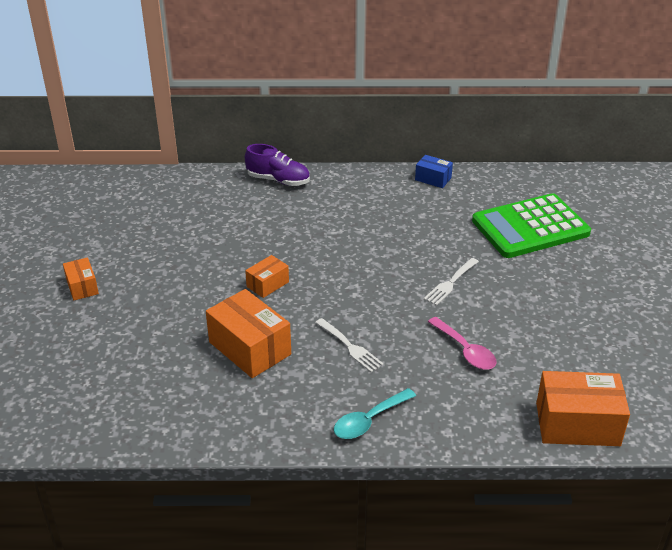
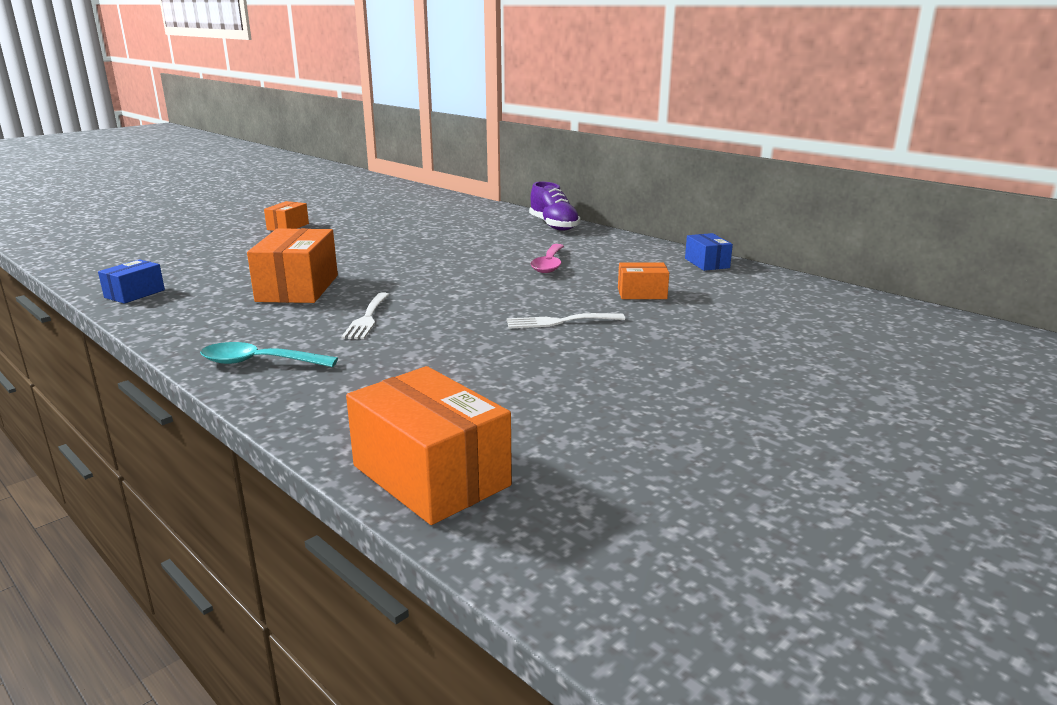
camera: 45 degrees right, 15 degrees down
(150, 426) = (135, 294): none -> blue box
(267, 284) = (402, 266): orange box -> orange box (642, 293)
(465, 350) = (459, 365): pink spoon -> pink spoon (549, 264)
(530, 227) = (750, 322): green calculator -> none

